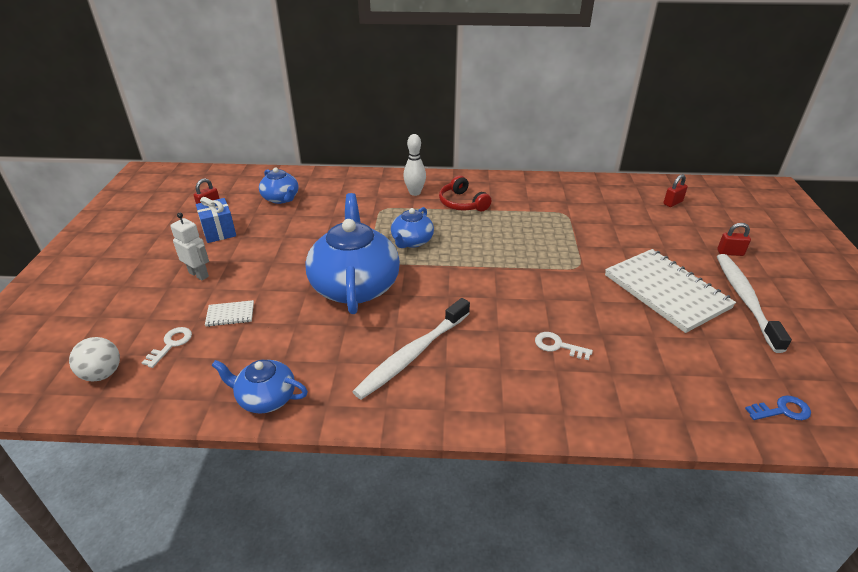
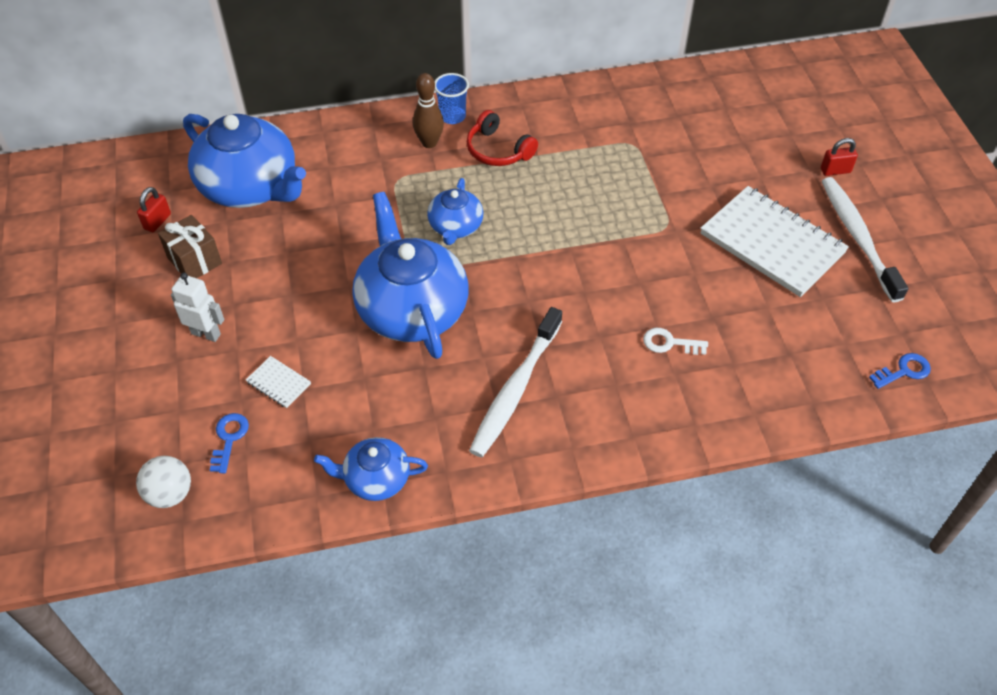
camera: 15 degrees left, 15 degrees up
(171, 344) = (229, 438): white key -> blue key
(219, 232) = (194, 261): blue gift -> brown gift
(230, 314) = (278, 383): white notebook -> white notebook turned 60 degrees clockwise
(281, 198) = (250, 187): blue teapot -> blue teapot, size x1.91
(415, 193) = (429, 143): white bowling pin -> brown bowling pin
(437, 181) = (452, 116): none -> blue cup
(672, 203) = (760, 100): red padlock -> none

